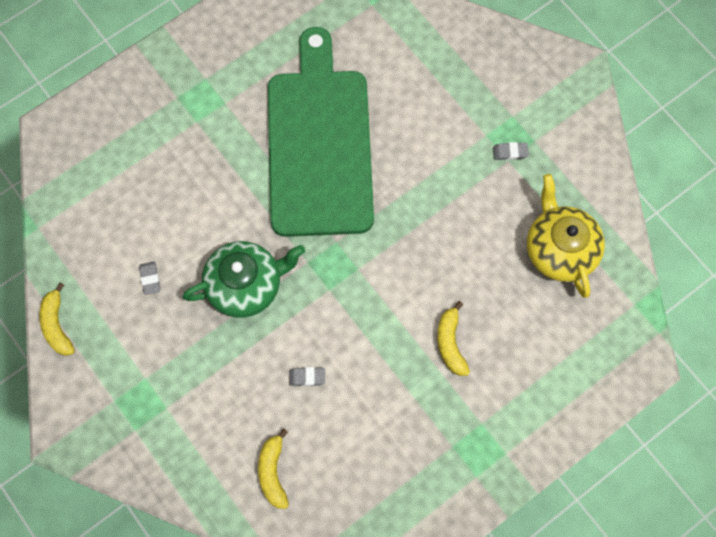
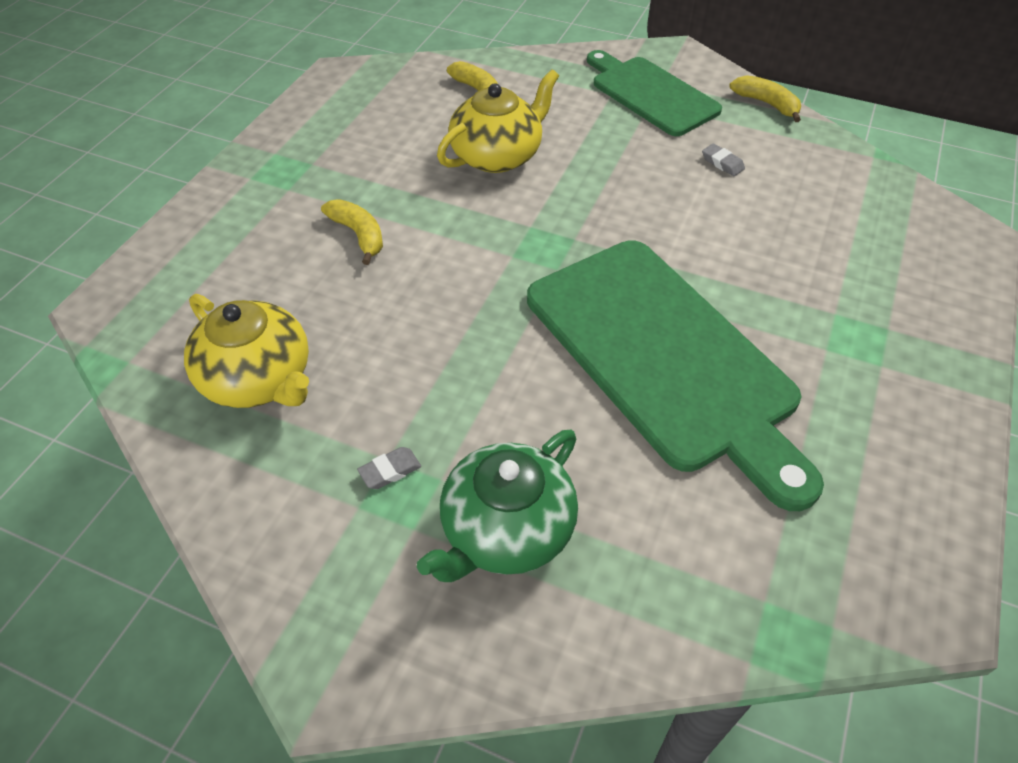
camera: 150 degrees right, 20 degrees down
(135, 389) = (651, 94): none -> green cutting board
(245, 285) = (622, 194): green teapot -> green teapot (505, 530)
(307, 377) = (497, 156): grey eraser -> yellow teapot

